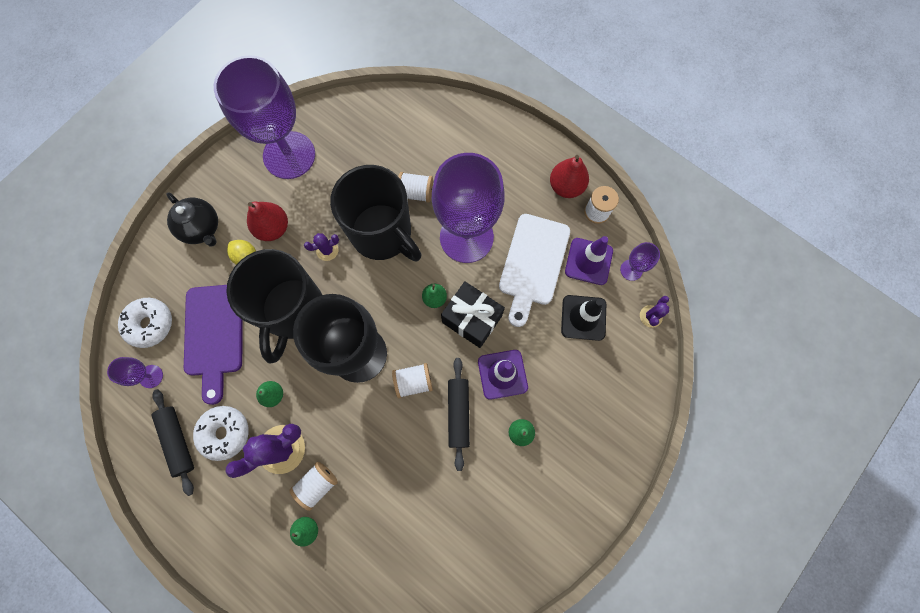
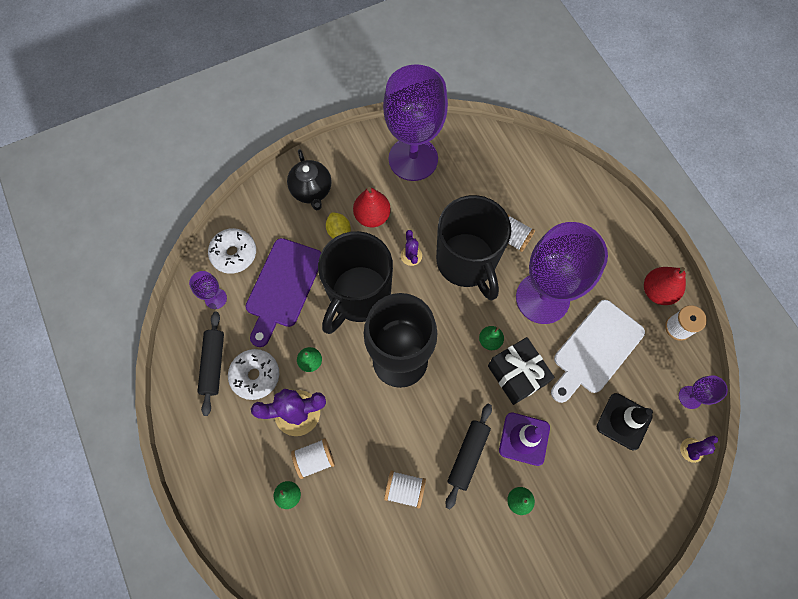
camera: 25 degrees right, 5 degrees down
(327, 250) = (411, 256): purple cactus -> purple cactus turned 75 degrees clockwise
(413, 382) = (439, 407): white spool -> white spool (405, 489)
(588, 261) = (650, 371): purple traffic cone -> none

